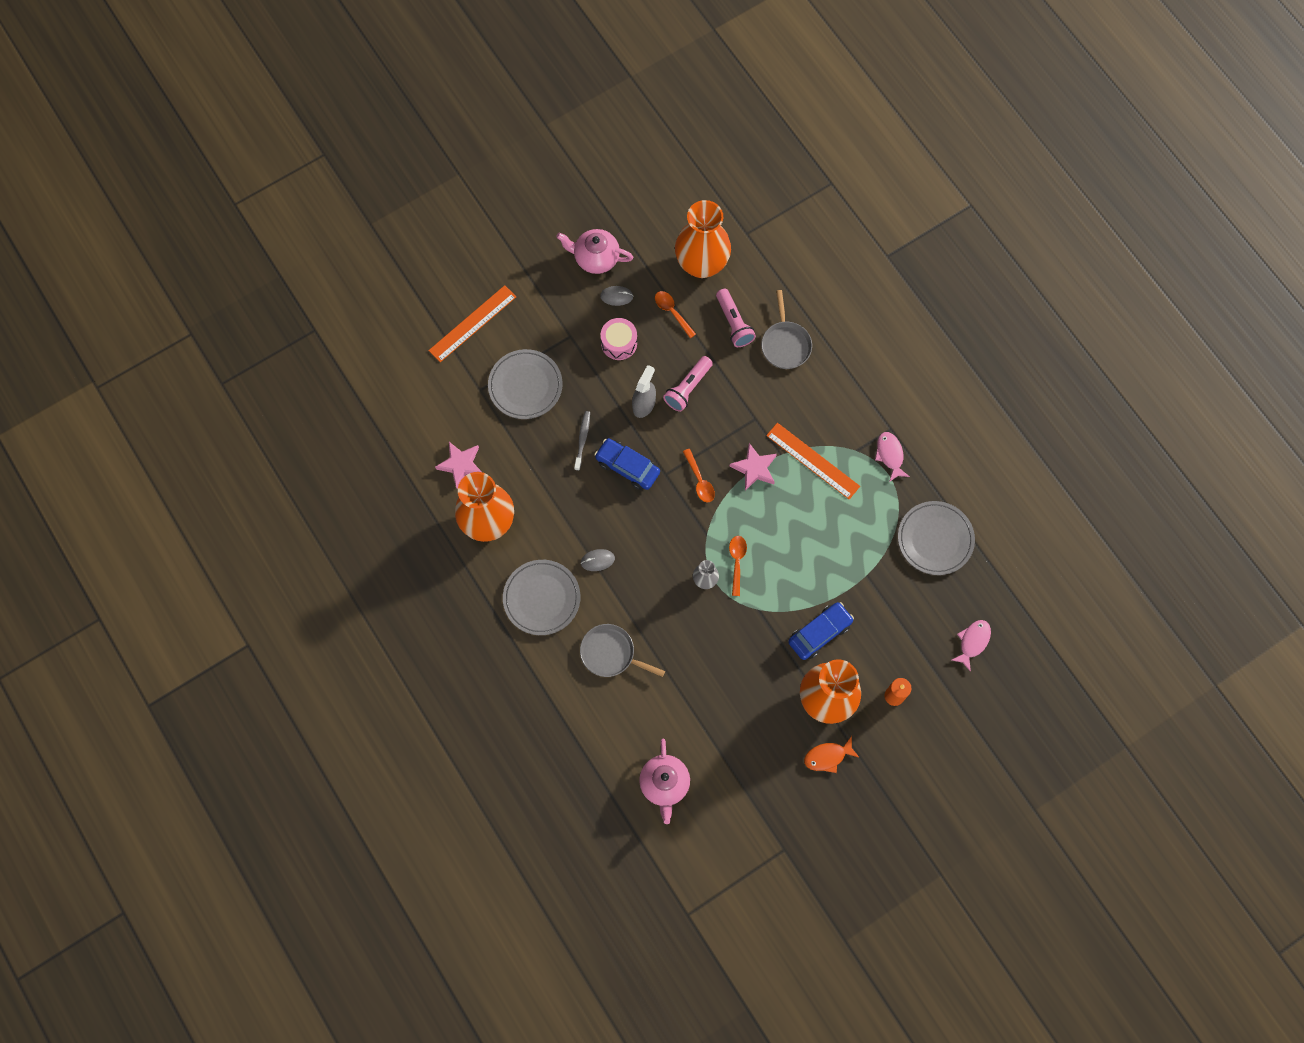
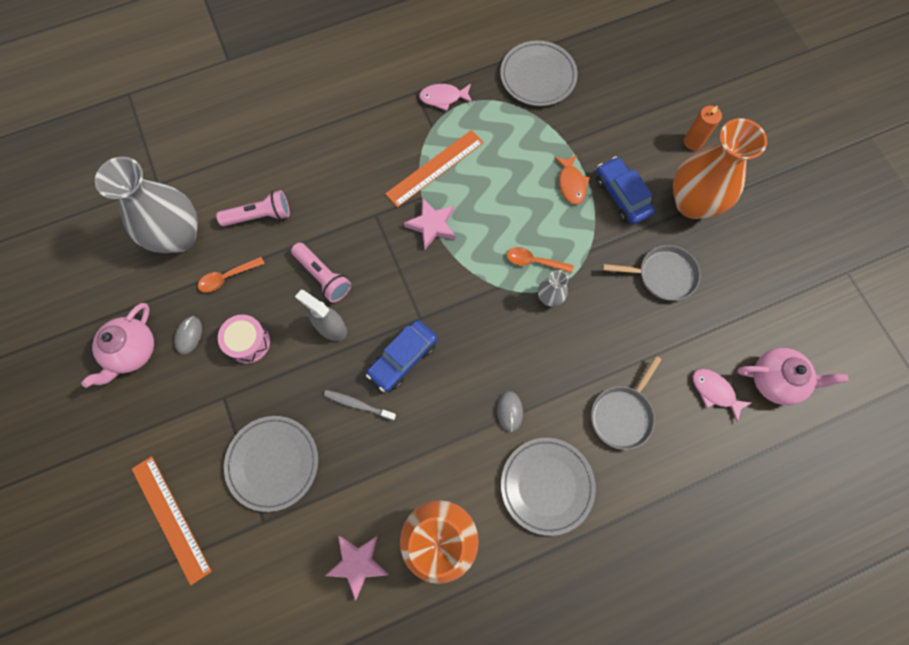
camera: 80 degrees left, 0 degrees up
(699, 480) = (434, 283): orange spoon -> none
(701, 264) = (179, 236): orange vase -> grey vase
(785, 344) = (298, 170): grey pan -> grey pan (663, 275)
(827, 756) = (752, 212): orange fish -> orange fish (571, 184)
(972, 642) = (645, 66): pink fish -> pink fish (715, 392)

